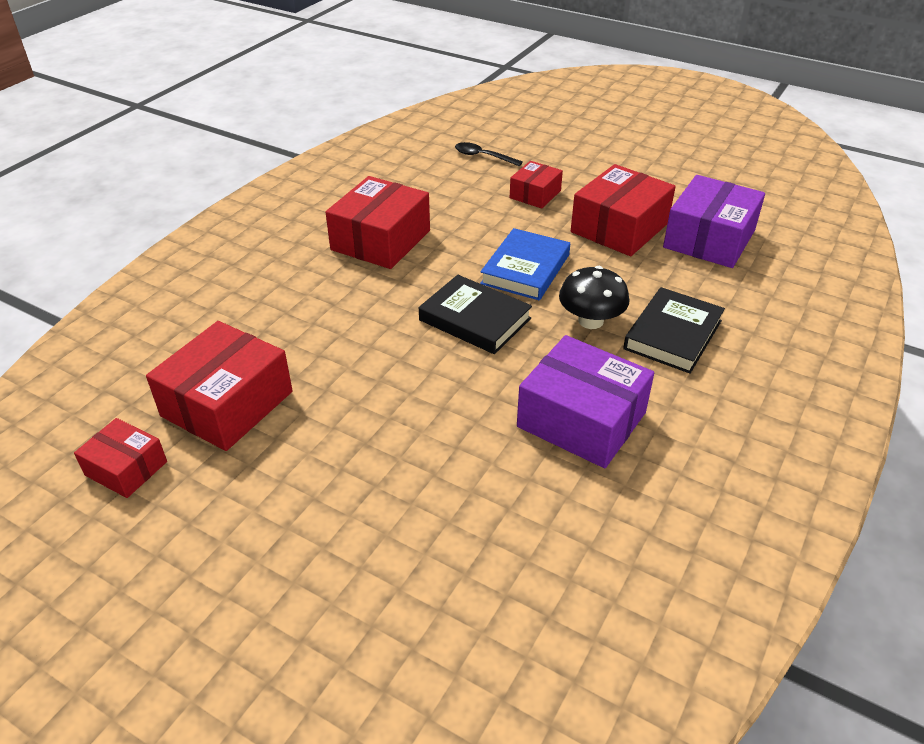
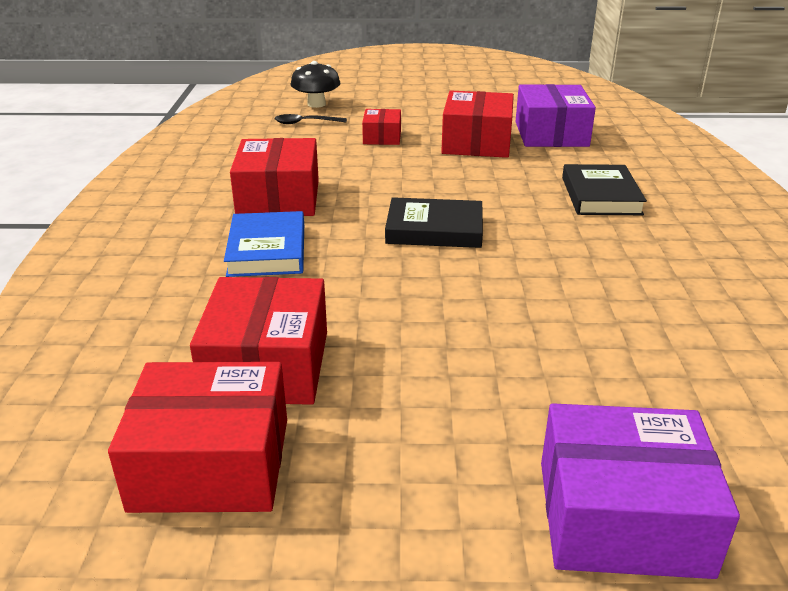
camera: 30 degrees left, 10 degrees down
(126, 468) = (211, 463): red box -> red box, size x1.77
(525, 269) = (435, 185): blue book -> blue book (267, 250)
(581, 419) = (605, 268): purple box -> purple box (622, 517)
(590, 321) = (529, 204): black mushroom -> black mushroom (316, 104)

